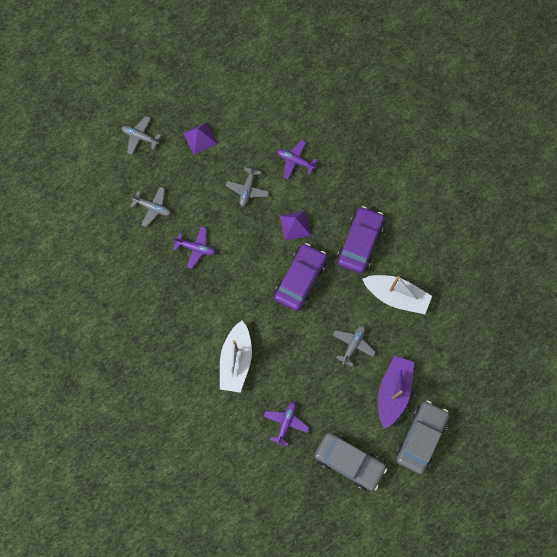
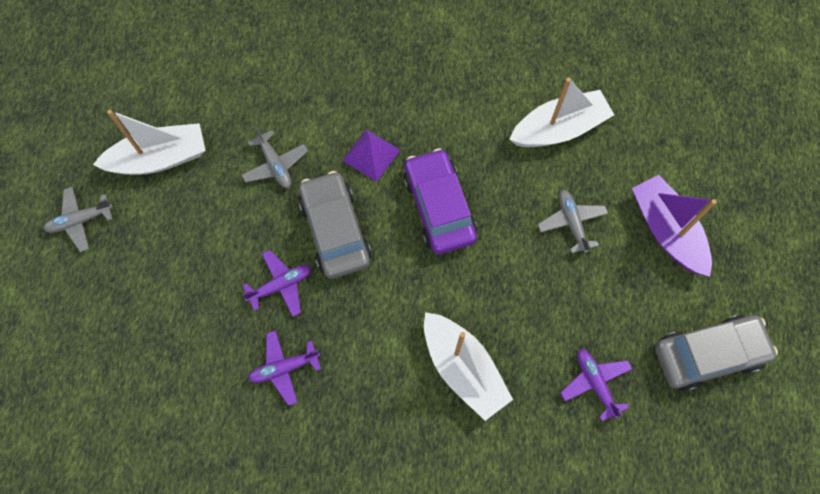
camera: 45 degrees left, 5 degrees down
(152, 208) = (178, 288): grey plane -> none
(200, 138) = (159, 158): purple pyramid -> white boat
(295, 161) = (300, 88): purple plane -> purple plane (284, 368)
(360, 242) = (461, 109): purple car -> none
(421, 437) = (747, 251): grey car -> grey car (335, 230)

